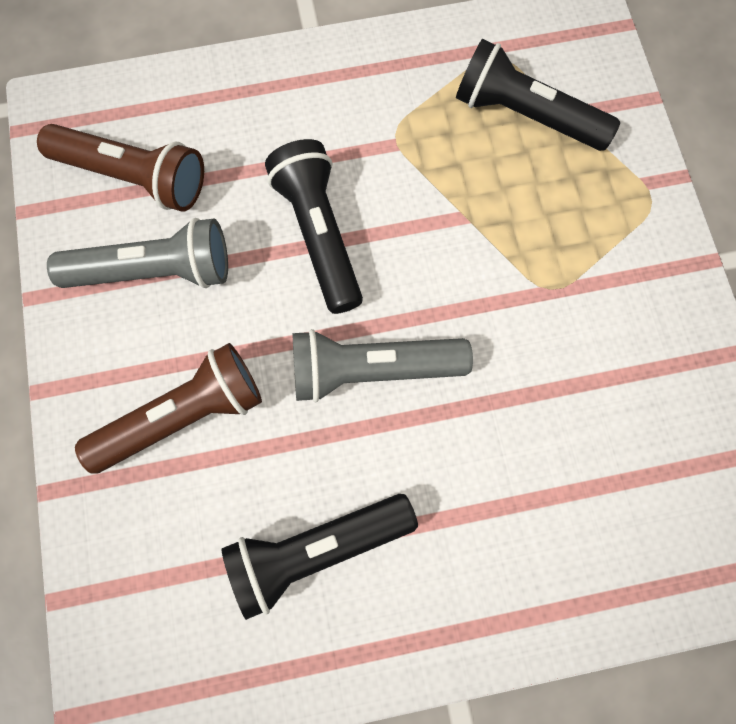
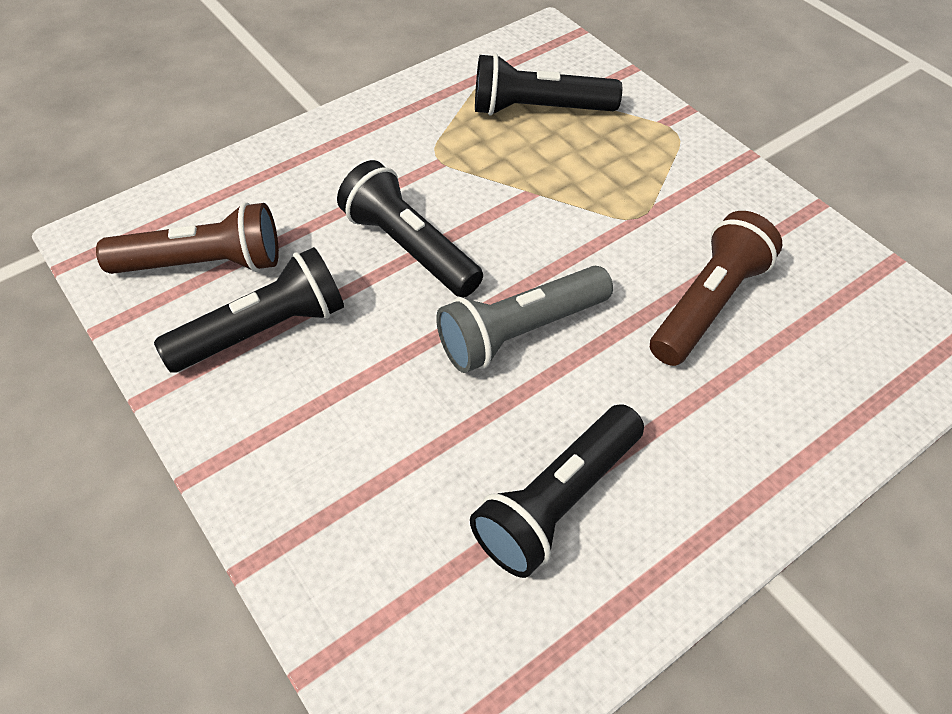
camera: 25 degrees left, 20 degrees down
(154, 271) = (264, 330): grey flashlight -> black flashlight
(183, 416) = (357, 440): brown flashlight -> brown flashlight (708, 304)

